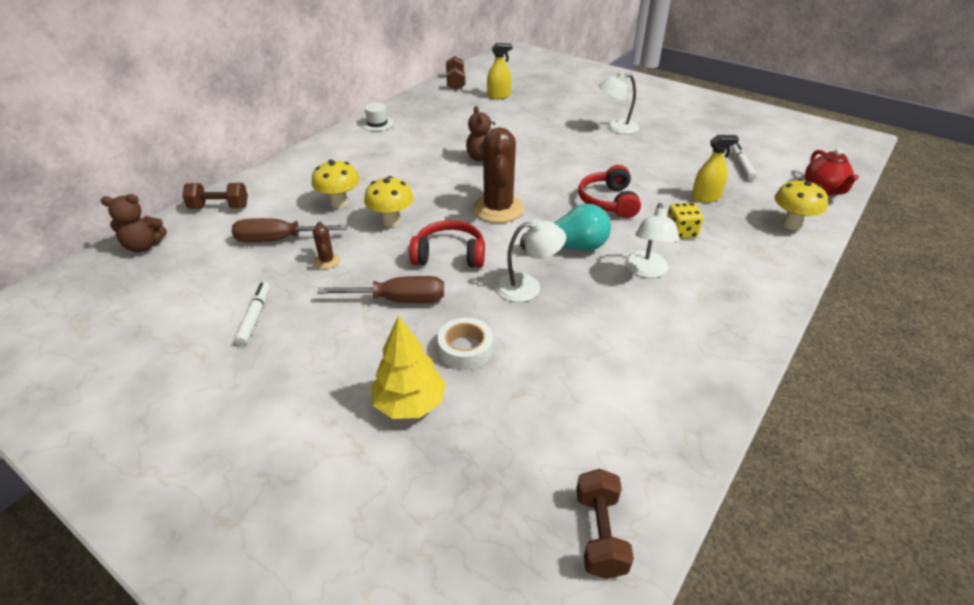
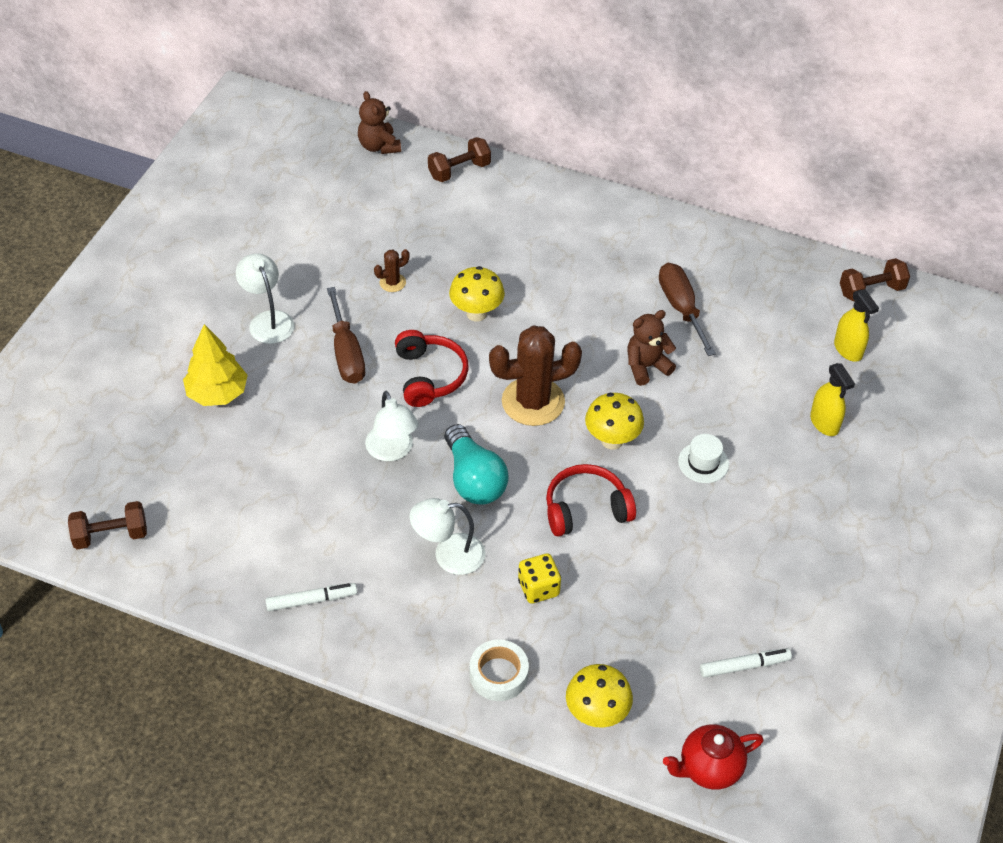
camera: 75 degrees right, 10 degrees up
(219, 207) = (459, 171): brown dumbbell -> brown dumbbell turned 75 degrees clockwise
(255, 317) = (299, 260): white marker -> white marker (311, 600)
(278, 240) = (417, 235): brown screwdriver -> brown screwdriver (681, 308)
(339, 203) = (498, 260): yellow mushroom -> yellow mushroom (612, 440)
(377, 123) = (699, 239): white hat -> white hat (703, 463)
(465, 349) = (289, 417): white tape -> white tape (498, 674)
(616, 128) = (803, 504): white lamp -> white lamp (268, 320)
(705, 197) = (634, 617): yellow spray bottle -> yellow spray bottle (824, 423)

